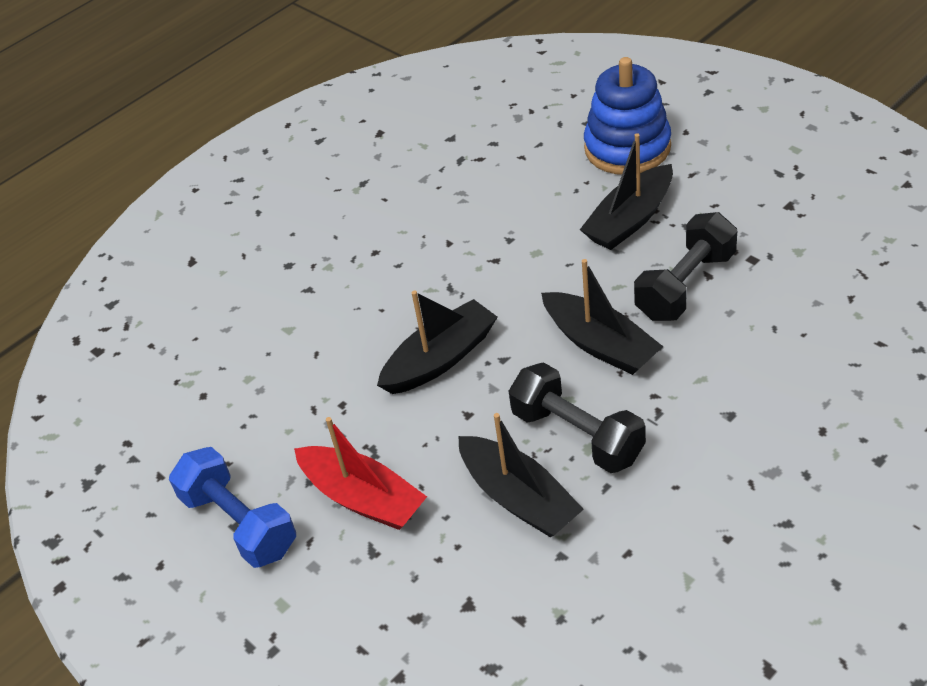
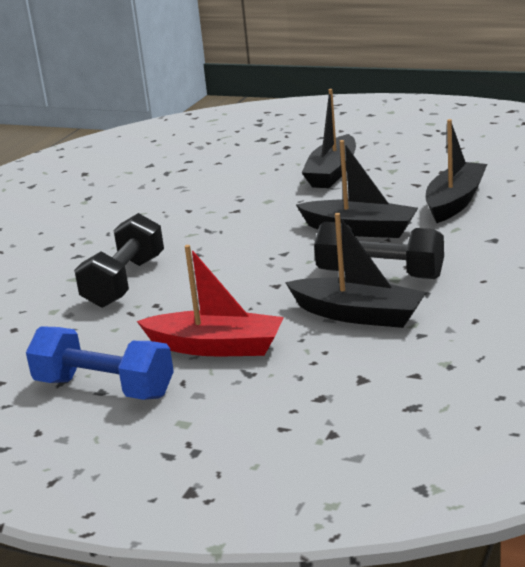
camera: 25 degrees left, 20 degrees down
(440, 359) = (228, 264): black boat -> black boat (455, 202)
(627, 148) = (301, 144): blue stacking toy -> none
(685, 285) = (403, 191): black dumbbell -> black dumbbell (125, 282)

